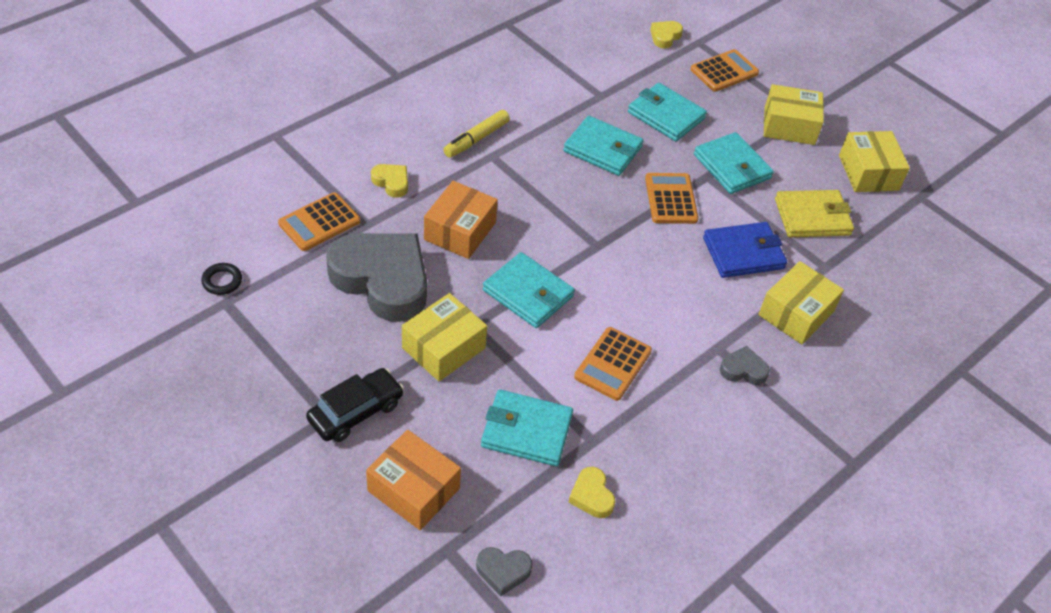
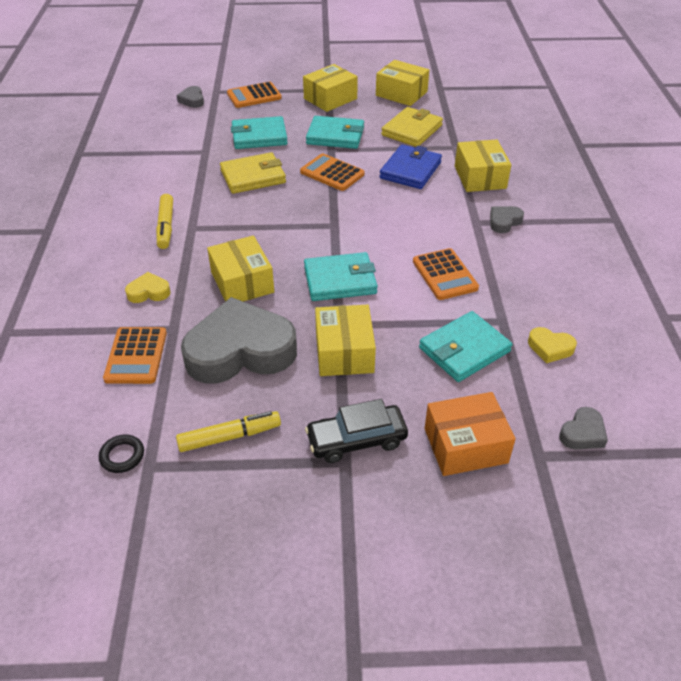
camera: 45 degrees left, 5 degrees down
(291, 330) = (229, 437): none -> yellow marker
(356, 412) = (356, 440): black car -> black car turned 105 degrees counterclockwise
(460, 231) = (242, 282): orange box -> yellow box
(603, 149) = (253, 176): turquoise wallet -> yellow wallet
(665, 37) = (192, 100): yellow heart -> grey heart
(724, 71) = (254, 96): orange calculator -> orange calculator turned 120 degrees counterclockwise

